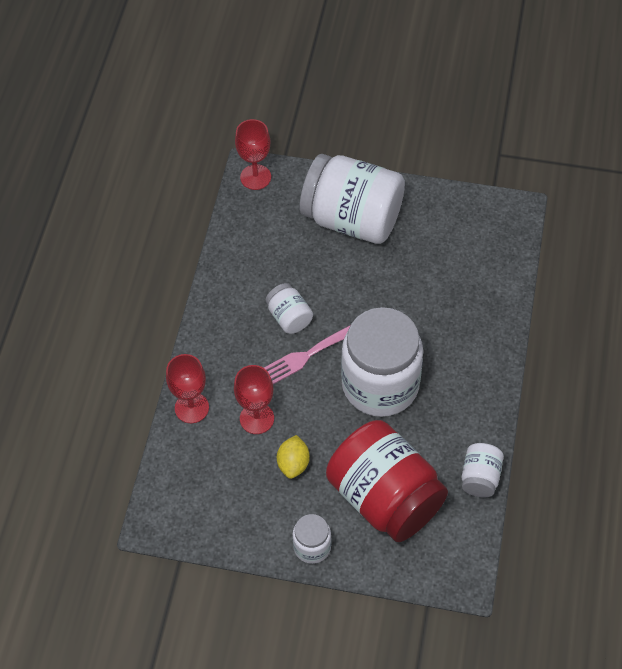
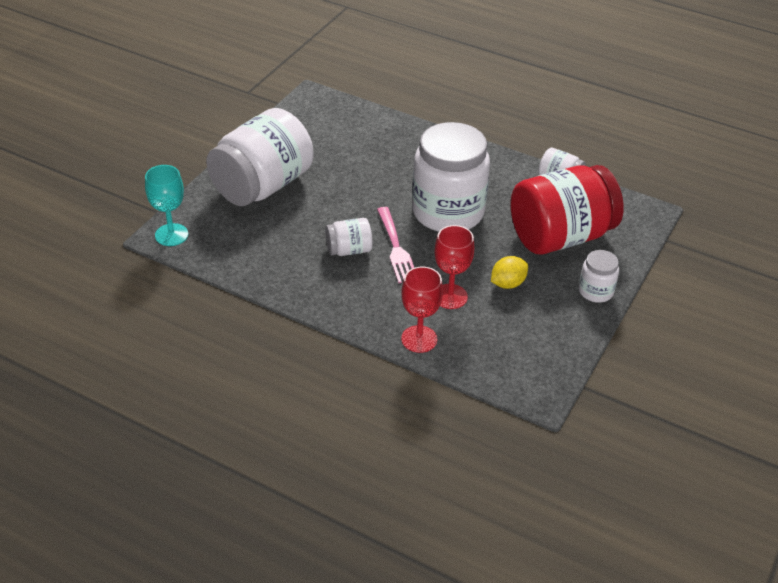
camera: 75 degrees left, 15 degrees down
(255, 177) = (171, 235): red goblet -> turquoise goblet
(293, 464) = (507, 283): yellow lemon -> yellow lemon turned 60 degrees counterclockwise

